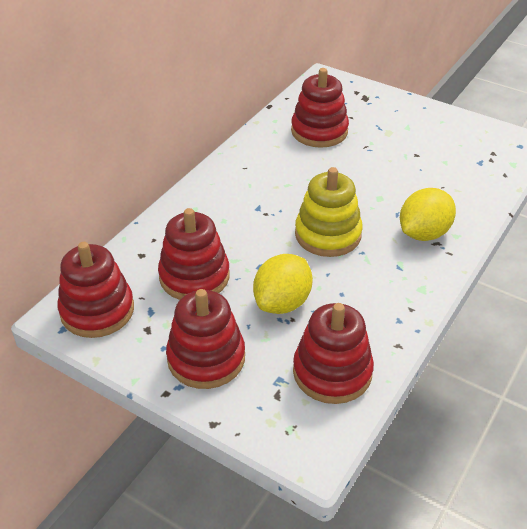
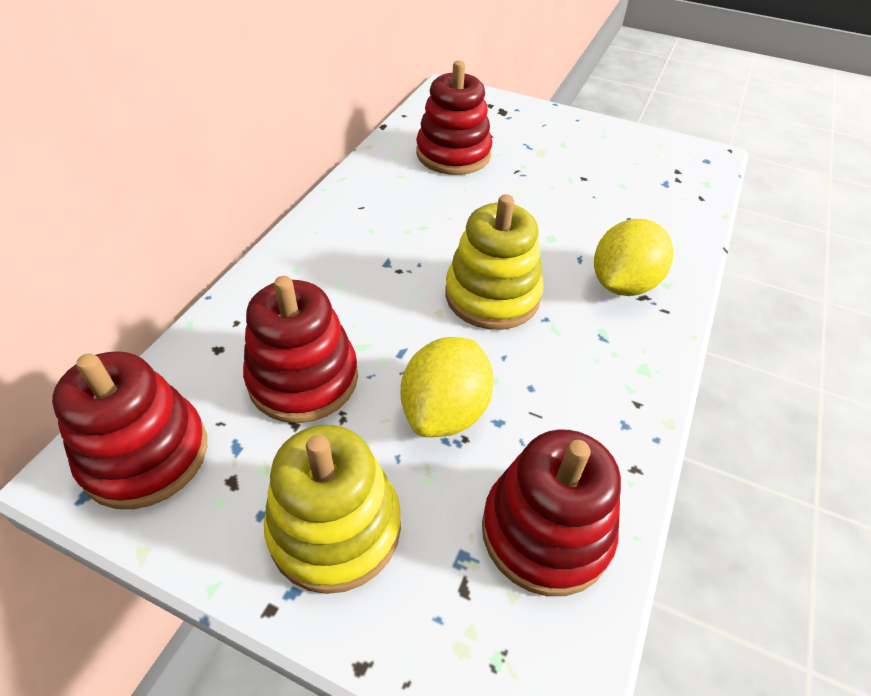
camera: 10 degrees left, 5 degrees up
(206, 358) = (335, 528): red stacking toy -> yellow stacking toy

